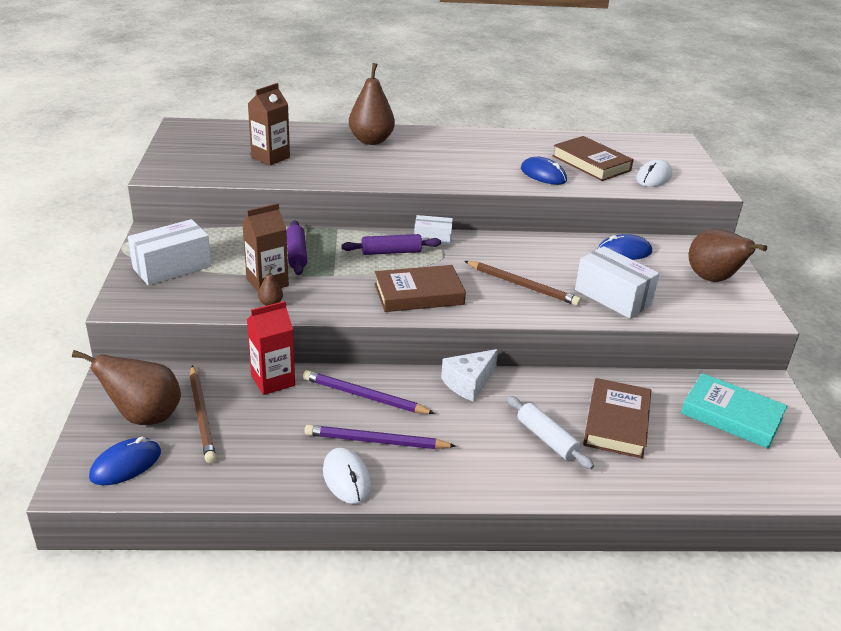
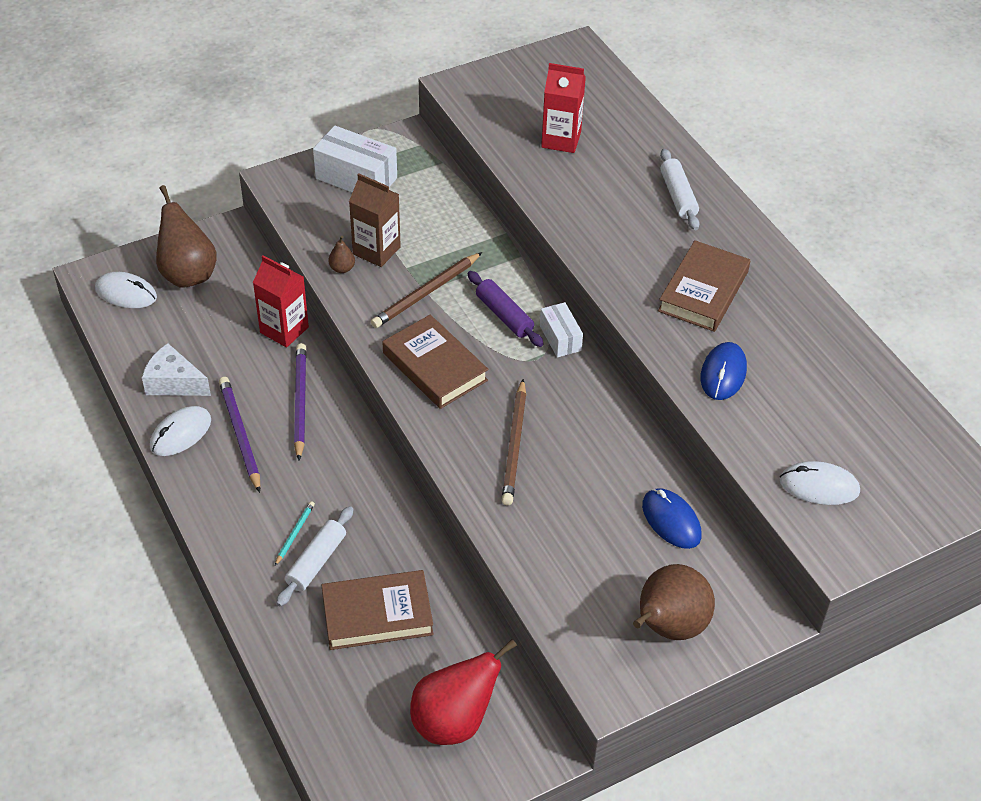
camera: 65 degrees right, 15 degrees up
(126, 464) = (126, 293): blue mouse -> white mouse
(202, 416) = (209, 307): brown pencil -> brown pencil (426, 293)
(270, 157) = (561, 140): brown carton -> red carton
(296, 254) = (444, 248): purple rolling pin -> none
(371, 141) = (678, 196): brown pear -> white rolling pin
(468, 383) = (370, 472): white cheese -> white cheese (174, 383)
(510, 442) = (294, 534): none -> turquoise pencil
(591, 163) = (803, 411): brown book -> brown book (703, 291)
(613, 297) = (548, 533): white box -> none
(731, 416) = (454, 721): turquoise book -> red pear

